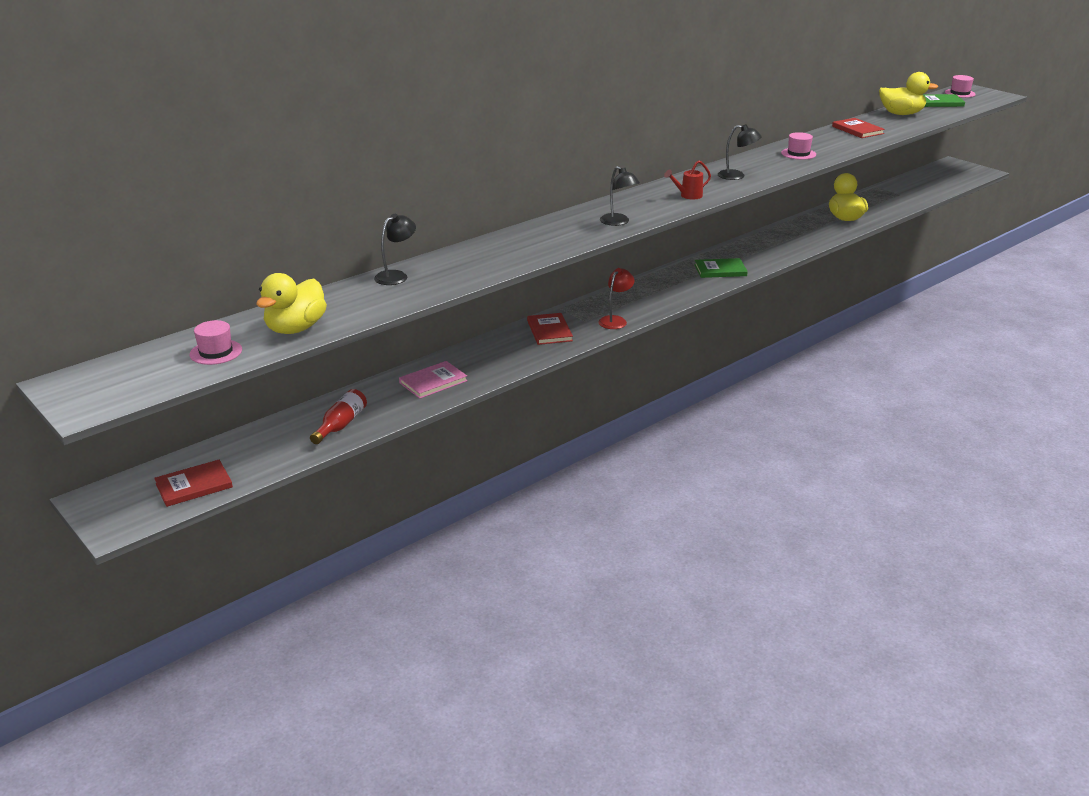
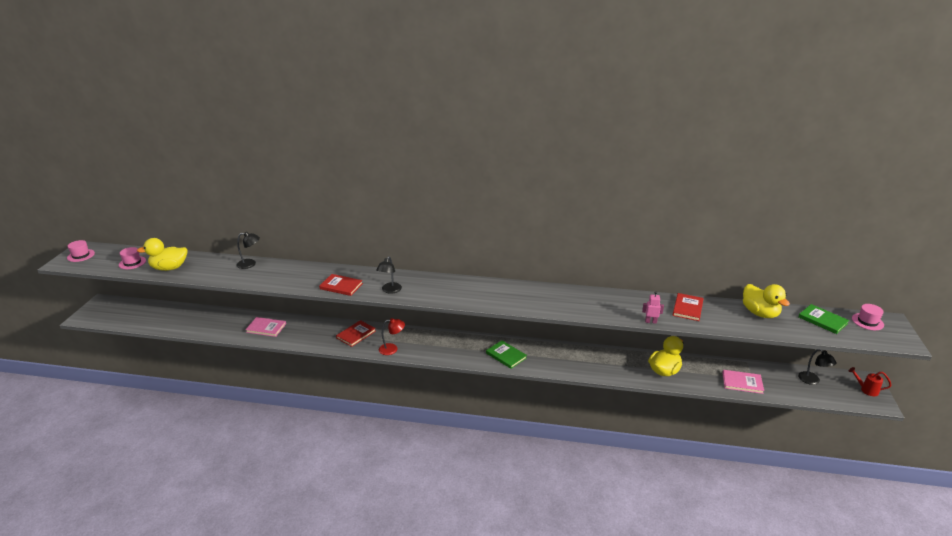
camera: 50 degrees right, 0 degrees up
(194, 485) = (126, 317): red book -> red book (341, 286)
(341, 425) = (203, 325): red bottle -> none
(688, 196) = (461, 295): red watering can -> red watering can (866, 390)
(737, 176) = (520, 298): black lamp -> black lamp (812, 381)
(798, 154) = (597, 303): pink hat -> pink hat (81, 255)
(860, 147) = (650, 321): none -> pink robot
(901, 200) = (742, 383): none -> pink book

